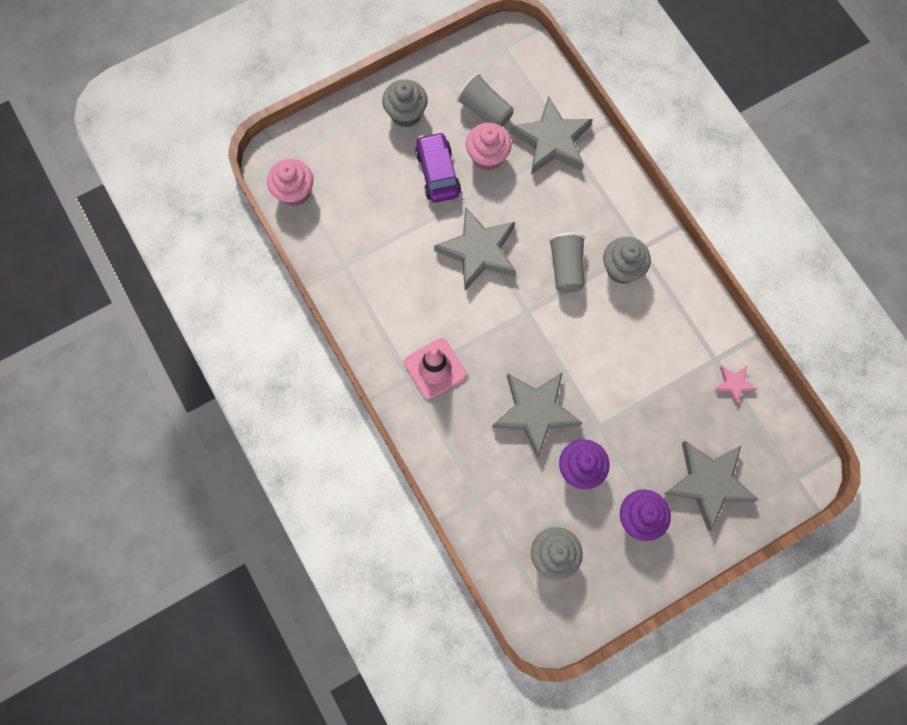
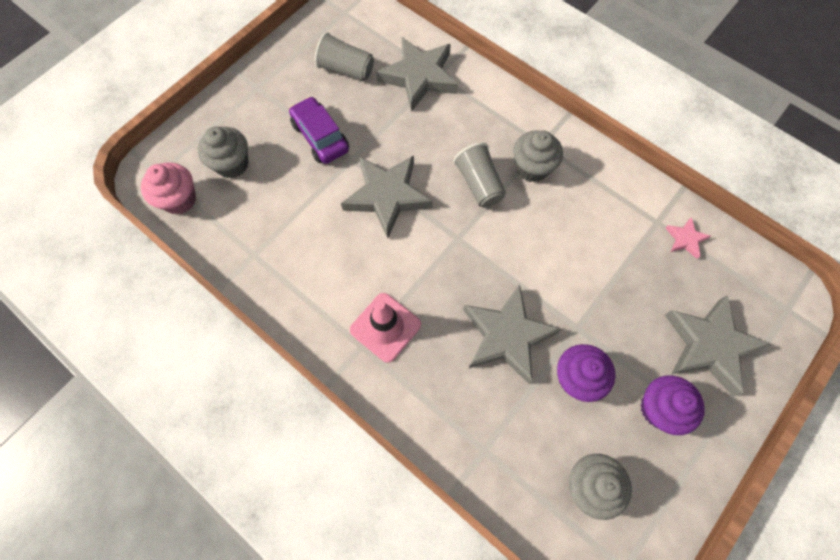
camera: 20 degrees left, 5 degrees down
(406, 113) = (270, 94): grey cupcake -> grey cupcake (232, 164)
(487, 156) = (363, 108): pink cupcake -> none

